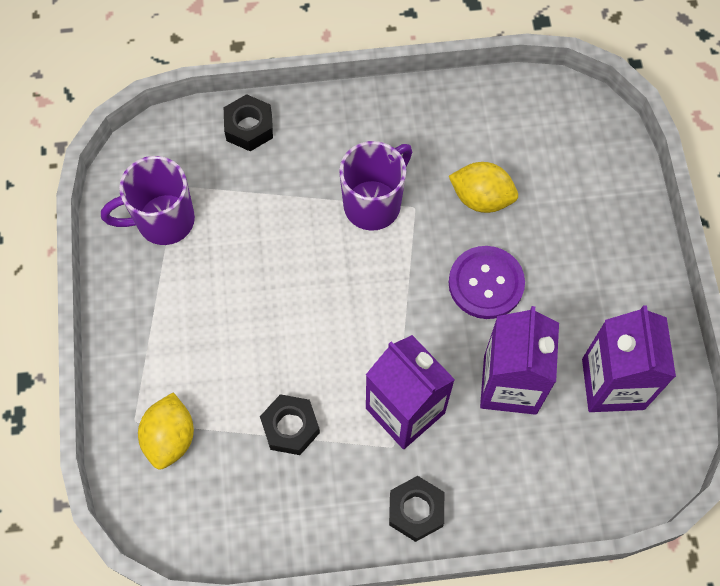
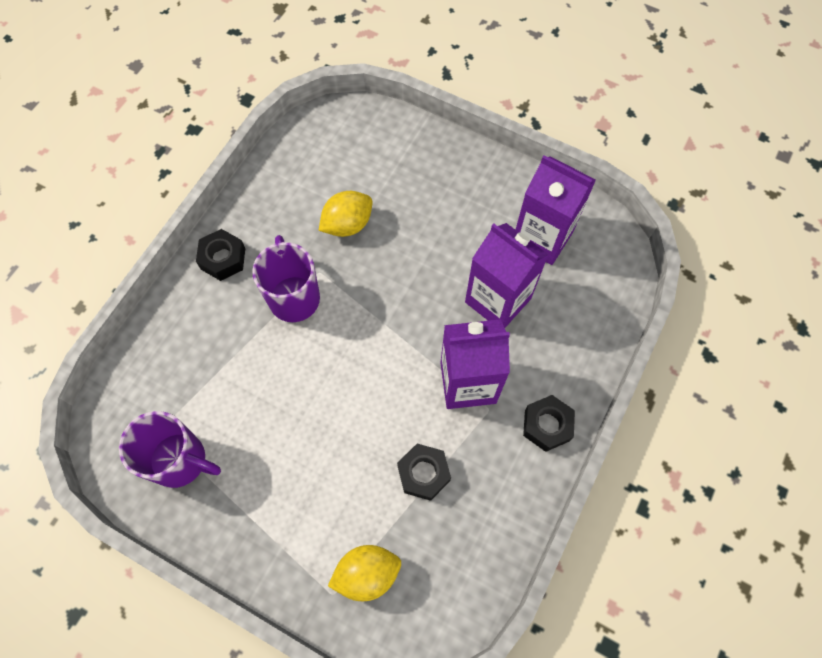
camera: 55 degrees left, 0 degrees up
(163, 221) = (180, 461): purple mug -> purple mug turned 90 degrees counterclockwise
(170, 438) = (367, 574): yellow lemon -> yellow lemon turned 60 degrees counterclockwise
(249, 127) = (157, 343): black nut -> black nut (223, 259)
(486, 283) = (413, 265): purple button -> none

